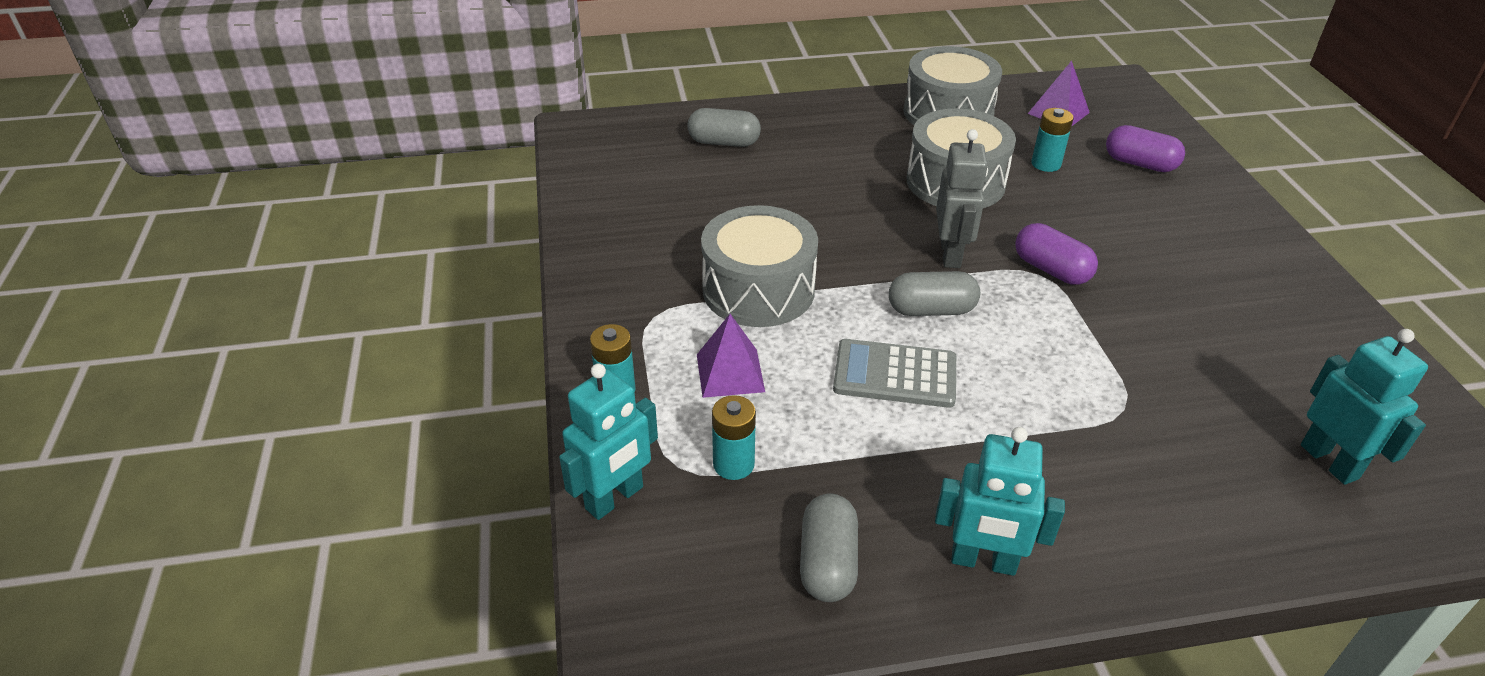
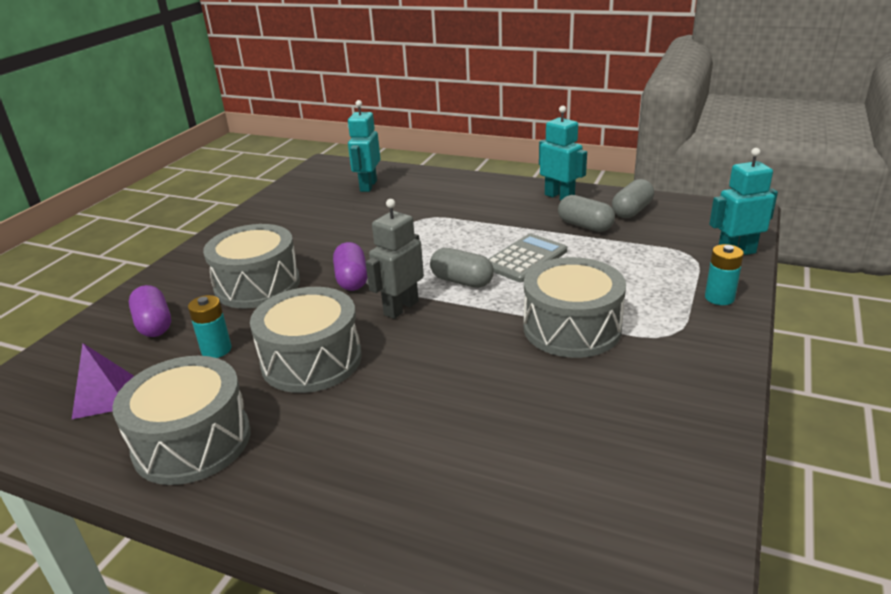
camera: 145 degrees left, 10 degrees down
(724, 142) = (478, 503): grey capsule -> grey capsule (585, 226)
(730, 372) = (631, 286): purple pyramid -> none
(733, 464) = (657, 249): turquoise battery -> none
(895, 374) = (525, 259): grey calculator -> grey calculator turned 90 degrees counterclockwise
(1132, 229) = (257, 285): none -> grey drum

